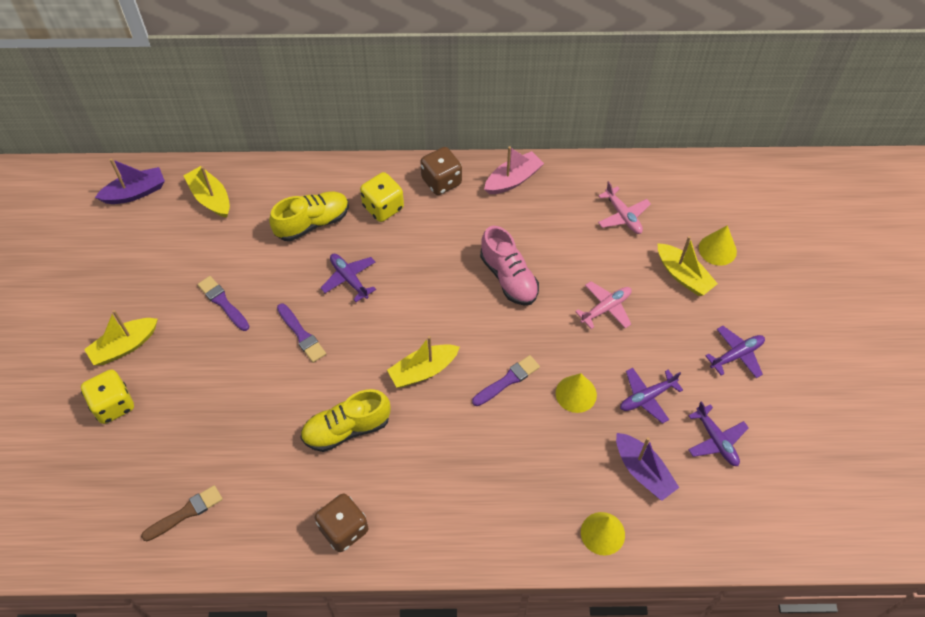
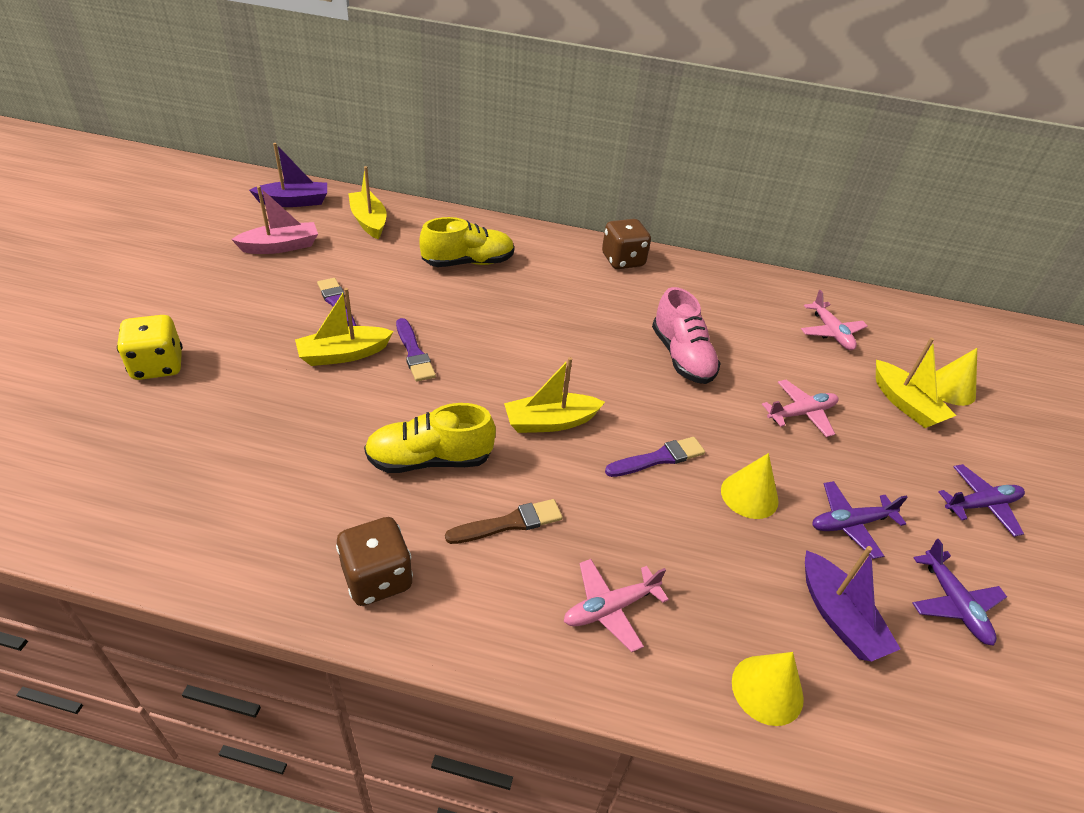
camera: 10 degrees right, 15 degrees down
(124, 346) = (205, 316): yellow boat -> yellow boat (343, 354)
(186, 513) = (174, 501): brown brush -> brown brush (509, 523)
(349, 279) = (490, 316): purple plane -> none
(383, 207) = (551, 267): yellow dice -> none
(497, 507) = (610, 608): none -> pink plane
(513, 180) = (704, 276): pink boat -> pink boat (281, 247)

